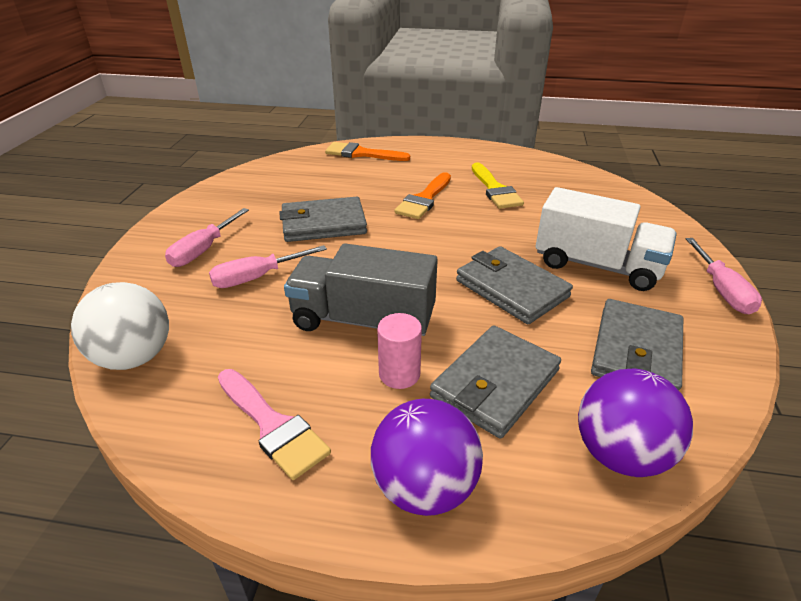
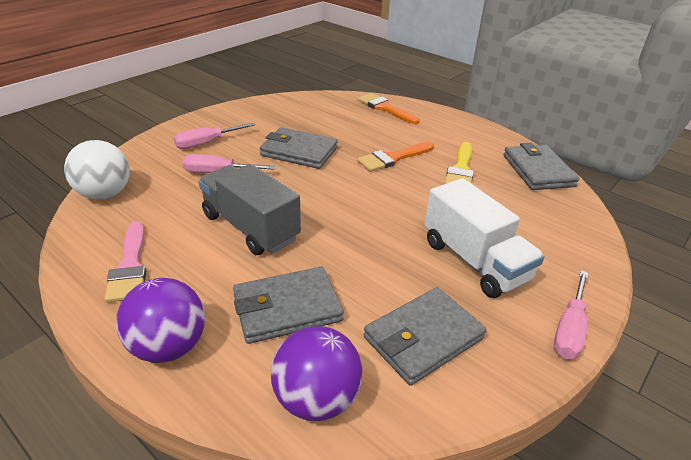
camera: 30 degrees right, 0 degrees up
(399, 374) = (233, 271): pink cylinder -> none
(511, 288) = (380, 249): grey wallet -> grey wallet (537, 170)

